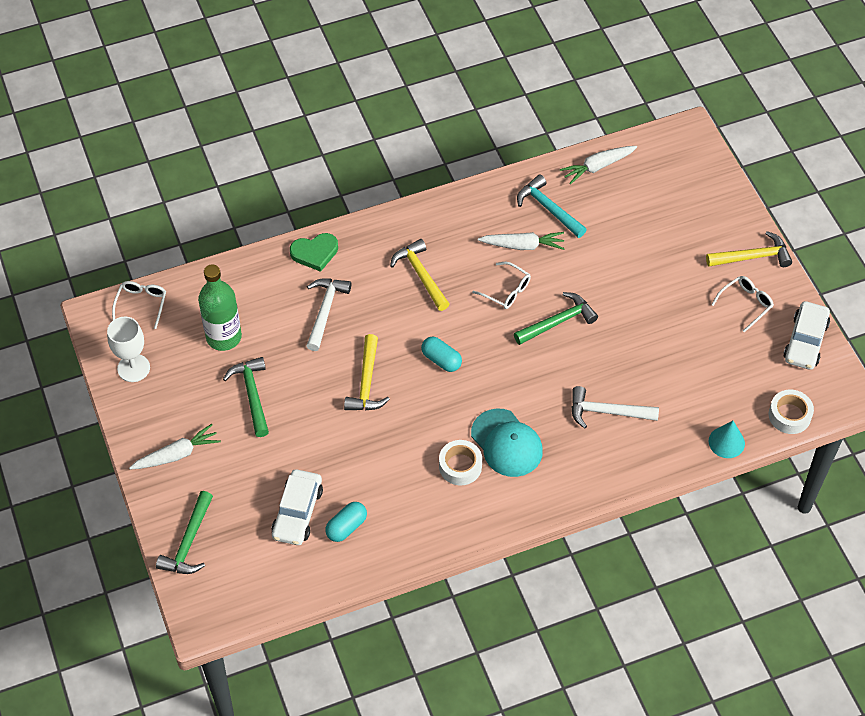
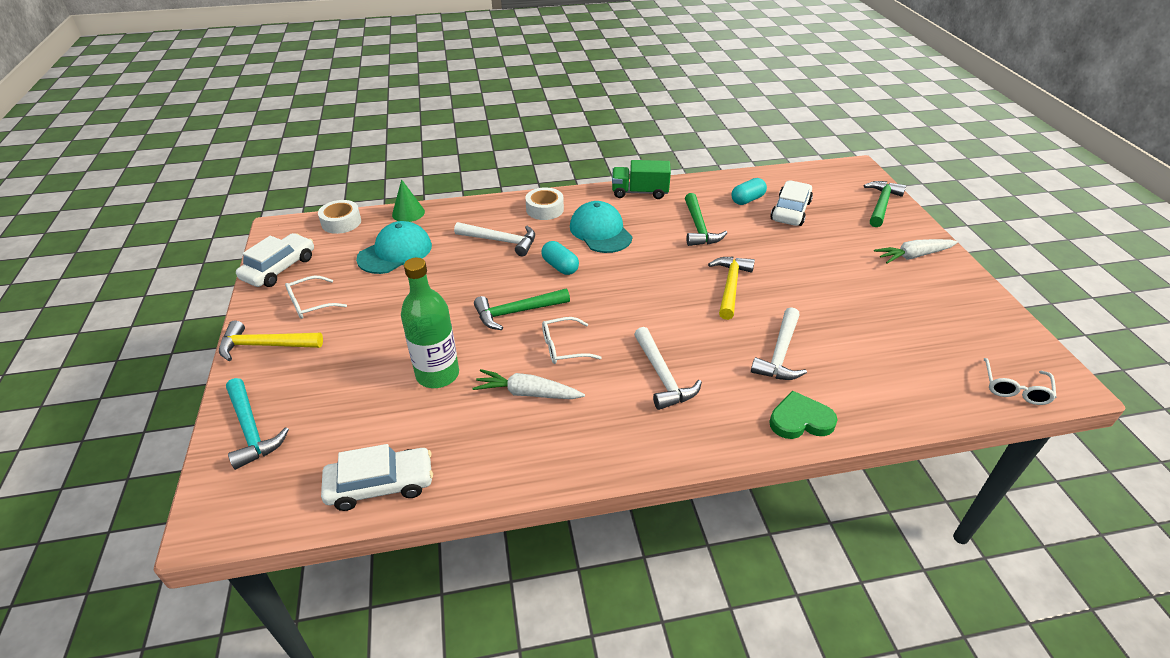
camera: 170 degrees left, 15 degrees down
(133, 368) = (992, 326): white goblet -> none
(224, 337) = (896, 342): green bottle -> green bottle (437, 374)
(252, 395) = (850, 290): green hammer -> green hammer (699, 228)
(421, 275) = (662, 376): yellow hammer -> white hammer
(441, 360) = (650, 295): turquoise capsule -> turquoise capsule (560, 266)
(460, 466) = (645, 222): white tape -> white tape (545, 209)
(475, 522) = (639, 192): none -> green truck
(506, 291) = (563, 347): white glasses -> white glasses turned 60 degrees counterclockwise
(548, 208) = (476, 434): turquoise hammer -> turquoise hammer (251, 430)
(597, 167) = (380, 485): white carrot -> white car
(707, 379) = (395, 252): none -> turquoise cap
(726, 442) = (408, 213): turquoise cone -> green cone

